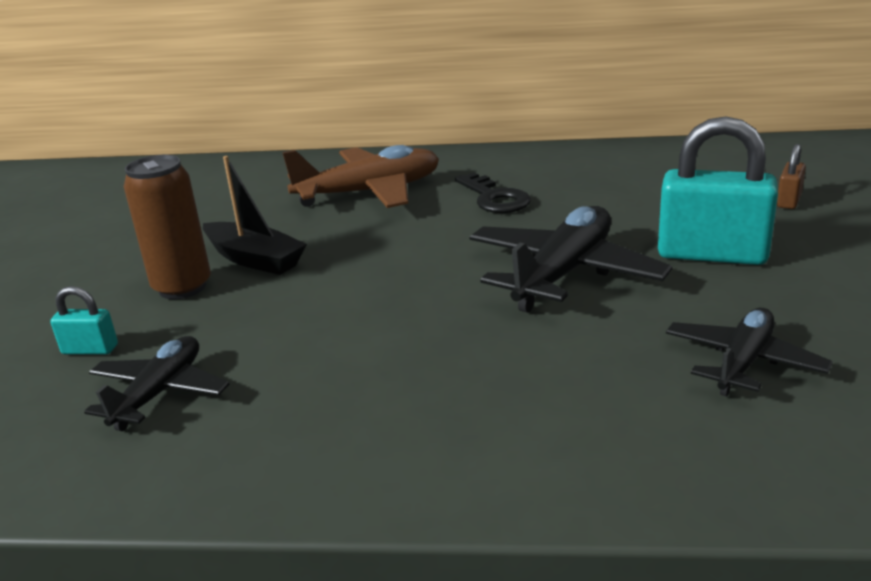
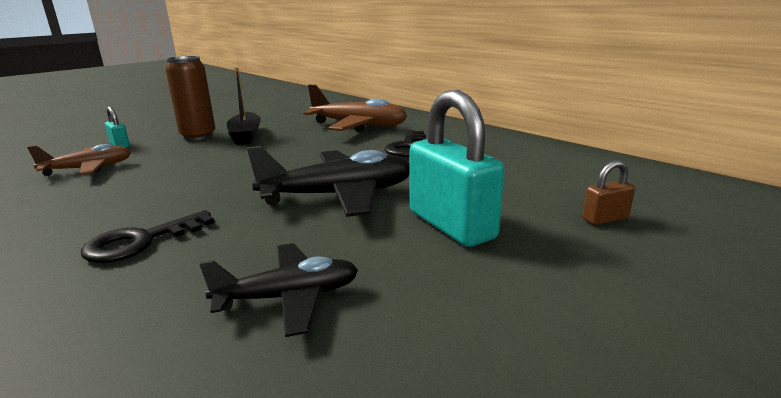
camera: 40 degrees right, 5 degrees down
(159, 393) = (89, 169): black plane -> brown plane
(508, 405) = (141, 241): none -> black key

